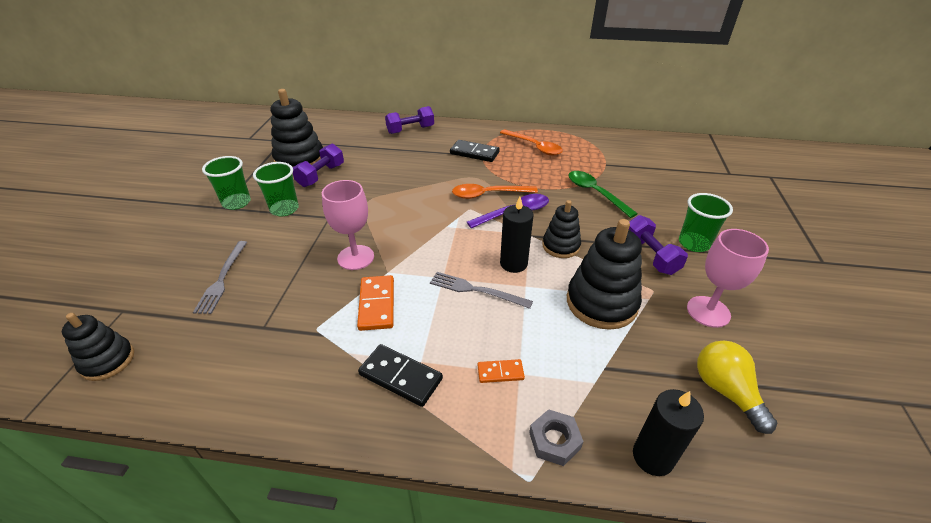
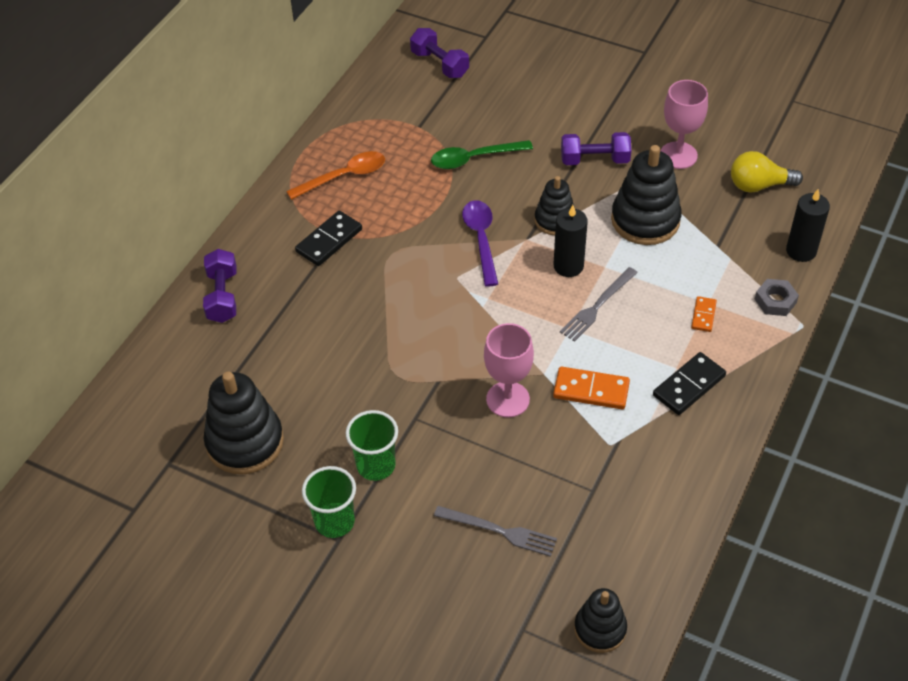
camera: 70 degrees left, 10 degrees up
(321, 175) = (306, 419): purple dumbbell -> purple dumbbell (439, 64)
(488, 194) = (434, 253): orange spoon -> none
(693, 243) = (589, 121): green cup -> none

